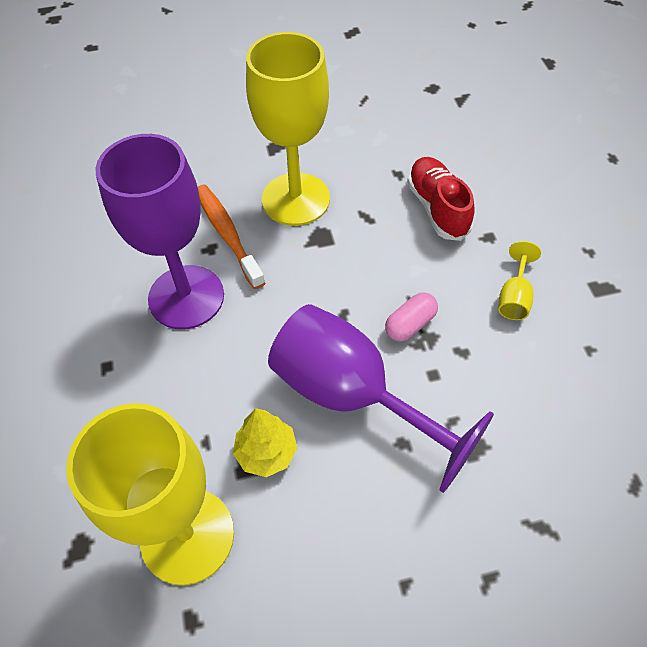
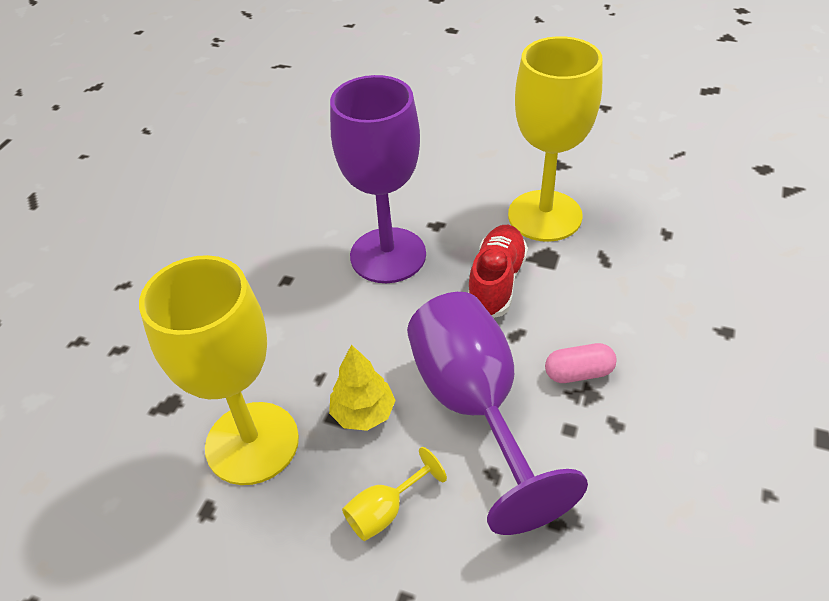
camera: 35 degrees right, 10 degrees down
(227, 234) = (460, 220): orange toothbrush -> none
(437, 208) = (686, 281): red shoe -> red shoe (496, 282)
(514, 297) = (713, 401): yellow goblet -> yellow goblet (385, 511)

